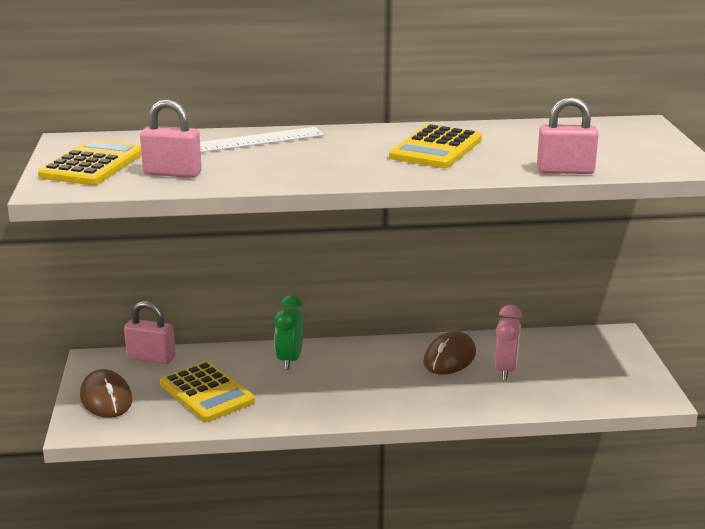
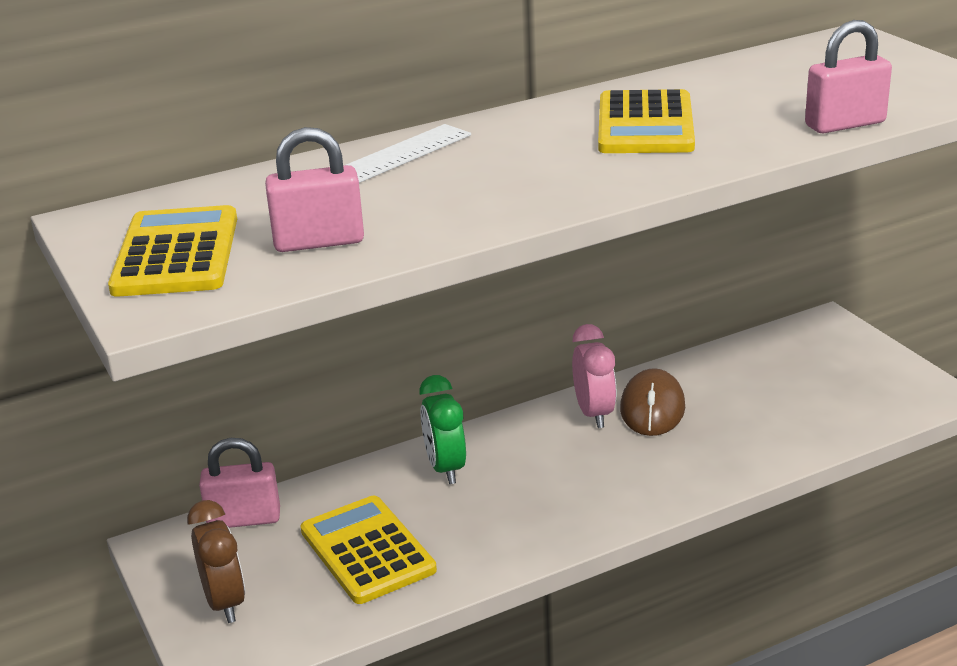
camera: 20 degrees left, 5 degrees up
(106, 398) = (225, 603): brown mouse -> brown clock
(207, 392) = (367, 550): yellow calculator -> yellow calculator turned 150 degrees counterclockwise
(505, 371) = (734, 407): pink clock -> pink clock (594, 414)

